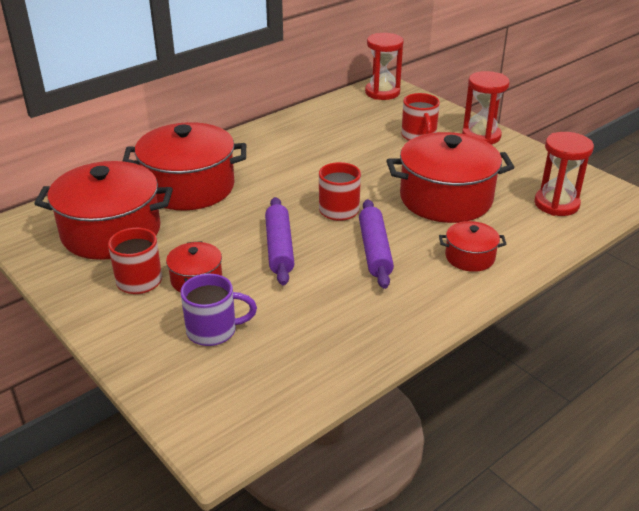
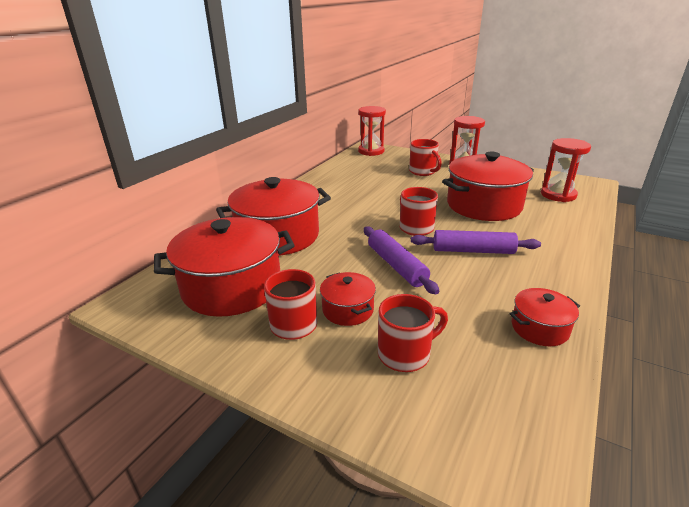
camera: 20 degrees left, 5 degrees down
(214, 331) = (406, 354): purple mug -> red mug
(375, 250) = (473, 251): purple rolling pin -> purple rolling pin turned 60 degrees counterclockwise
(469, 257) = (545, 240): red pot -> red pot (539, 328)

